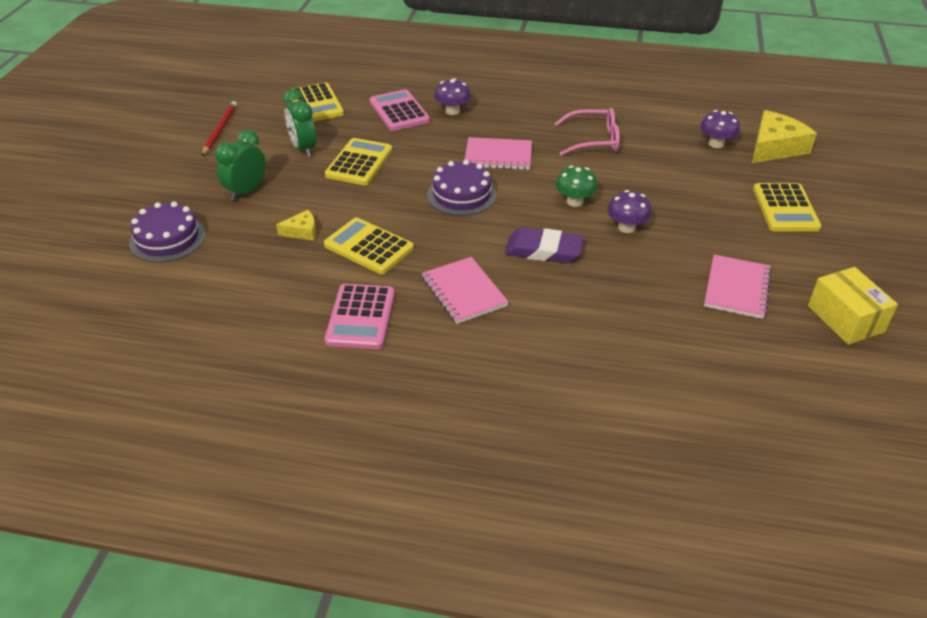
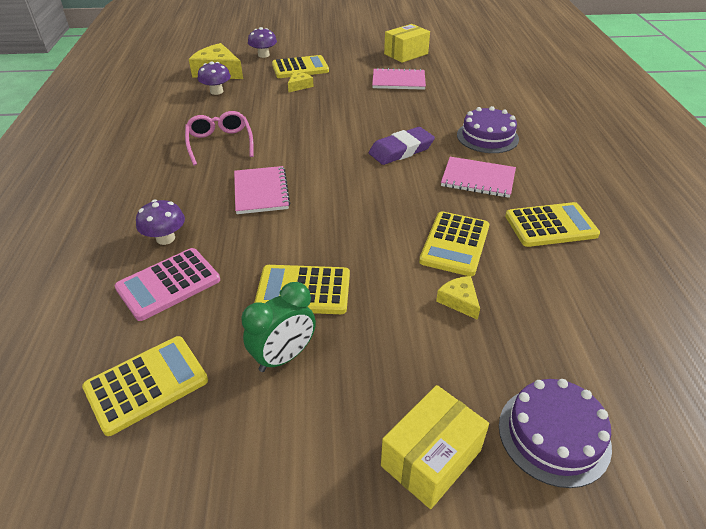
camera: 105 degrees left, 0 degrees up
(193, 189) = (431, 458): none -> yellow box
(220, 130) = (247, 501): red pencil -> none
(246, 191) = (409, 385): green clock -> none
(361, 317) = (550, 225): pink calculator -> yellow calculator
(461, 195) = (340, 203): purple cake -> purple cake (487, 137)
(464, 292) = (478, 179): pink notebook -> pink notebook turned 60 degrees clockwise
(543, 250) = (401, 150): purple eraser -> purple eraser turned 60 degrees clockwise
(574, 201) = (325, 143): green mushroom -> none
(626, 227) = (351, 119): purple mushroom -> purple mushroom (263, 55)
(727, 201) = (299, 86): none -> yellow cheese

